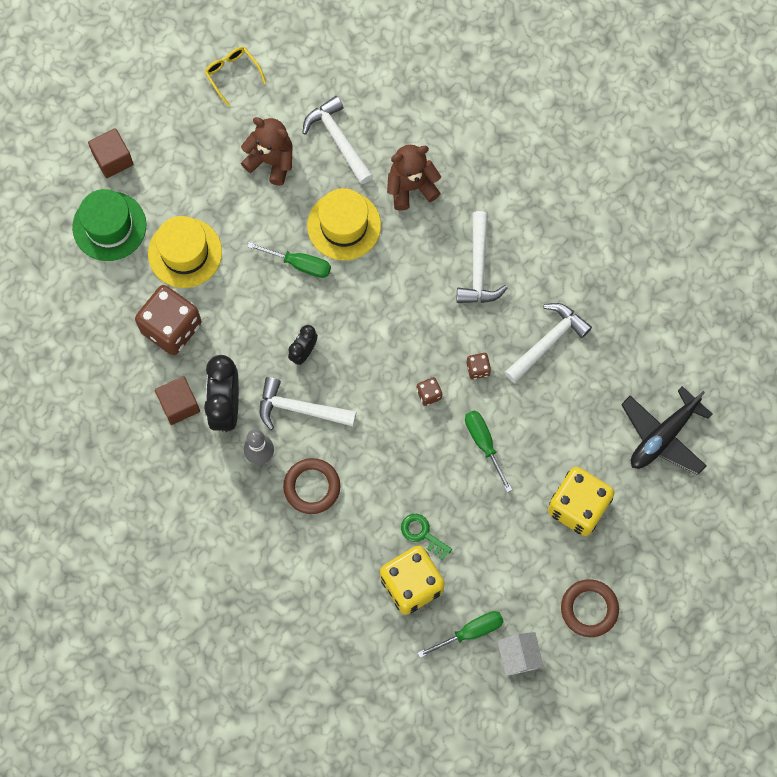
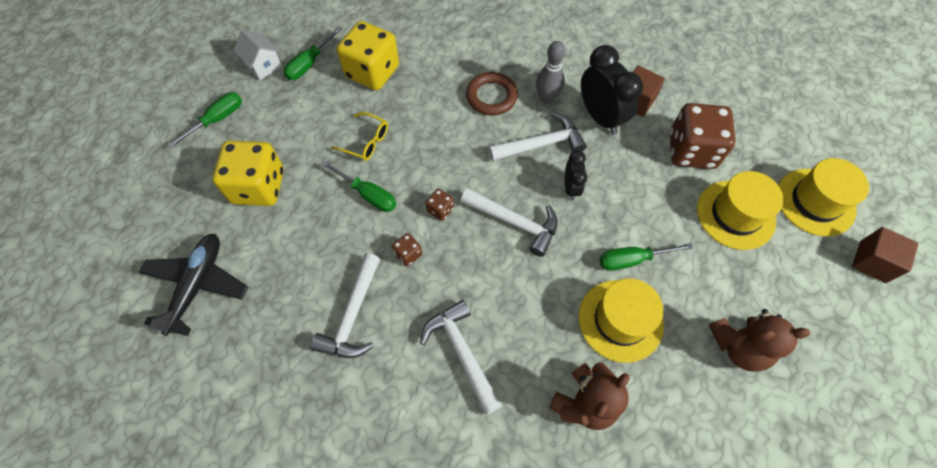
camera: 150 degrees right, 10 degrees down
(109, 226) = (815, 202): green hat -> yellow hat
(232, 74) = (858, 422): yellow glasses -> yellow glasses (366, 142)
(338, 140) = (695, 412): white hammer -> white hammer (514, 222)
(422, 534) = (383, 106): green key -> none
(589, 609) = (218, 119): brown ring -> green screwdriver

